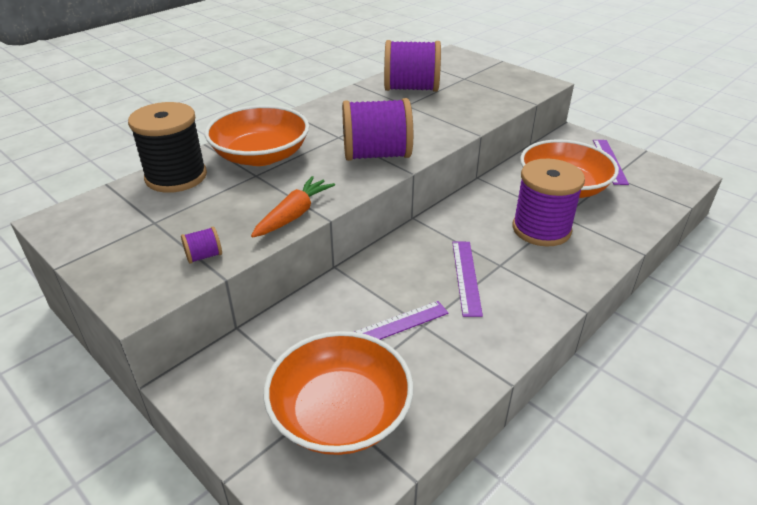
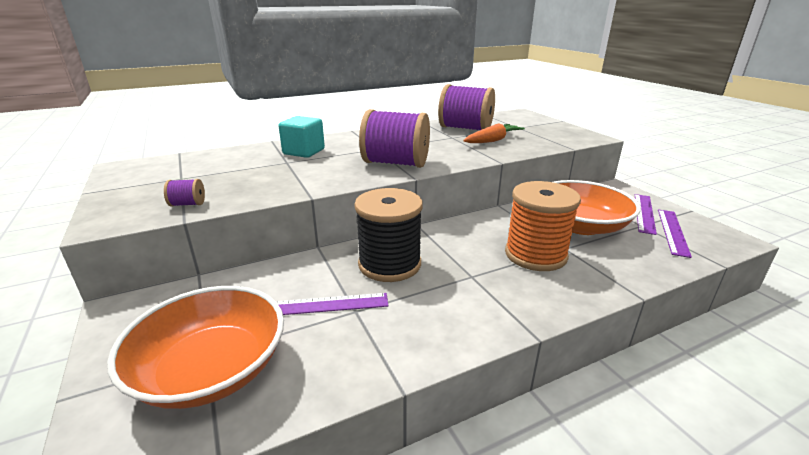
camera: 20 degrees right, 10 degrees down
(176, 177) = (229, 155): black spool -> black spool (389, 264)
(261, 155) = (304, 152): orange bowl -> turquoise cube
(294, 214) = (287, 190): orange carrot -> orange carrot (493, 140)
(466, 277) = (430, 279): purple ruler -> purple ruler (672, 231)
(541, 229) = (535, 255): purple spool -> orange spool

